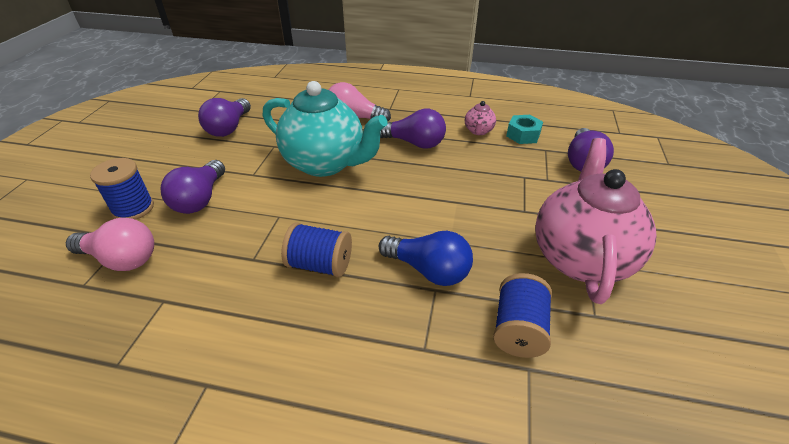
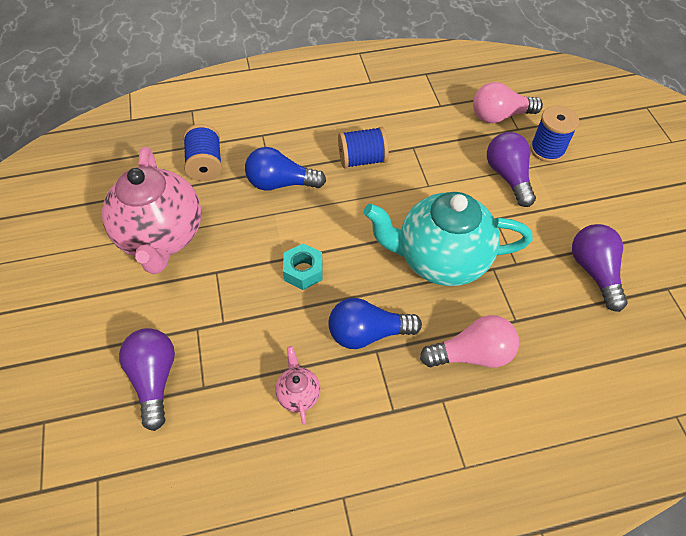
camera: 155 degrees right, 15 degrees up
(414, 143) = (367, 333): purple light bulb -> blue light bulb
(523, 135) = (237, 410): turquoise nut -> turquoise nut (303, 271)

